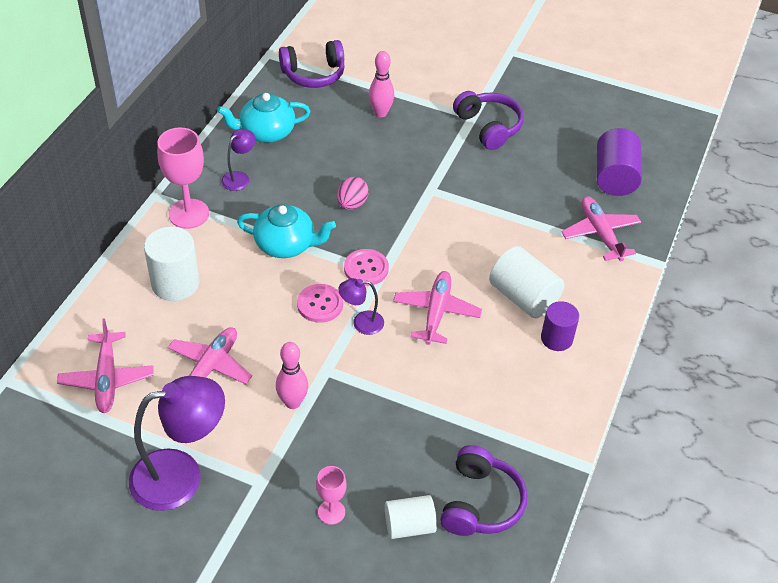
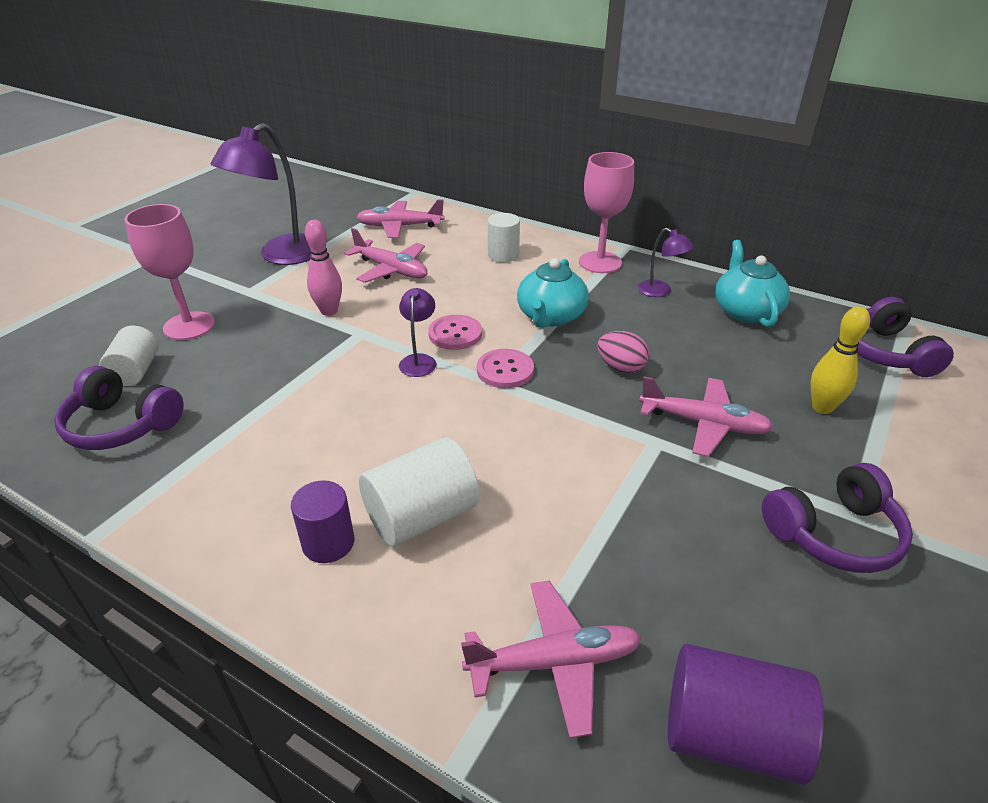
camera: 100 degrees right, 10 degrees down
(175, 283) = (503, 255): white cylinder -> white cylinder, size x0.66
(181, 476) = (281, 256): purple lamp -> purple lamp turned 45 degrees clockwise
(331, 512) = (189, 326): pink goblet -> pink goblet, size x1.80
(380, 113) = (822, 407): pink bowling pin -> yellow bowling pin
(436, 312) = (418, 422): pink plane -> pink plane (703, 424)

